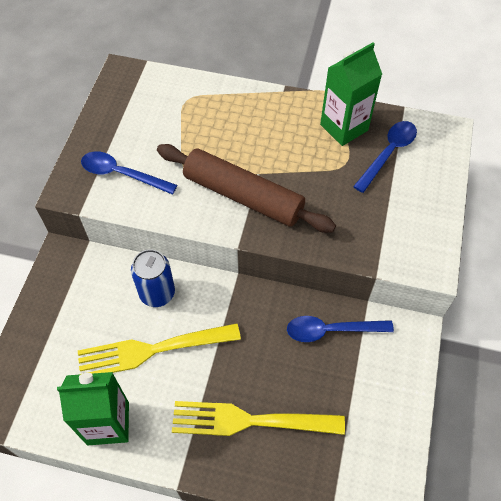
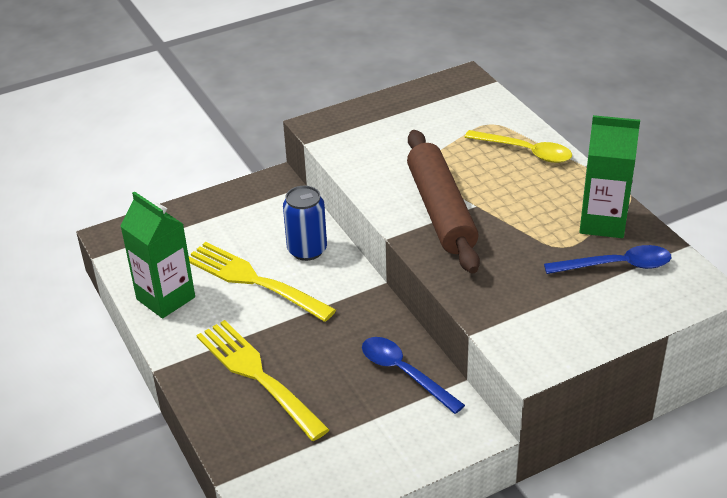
camera: 50 degrees right, 20 degrees down
(122, 174) = (369, 139): blue spoon -> none
(236, 106) = (525, 152): none -> yellow spoon

